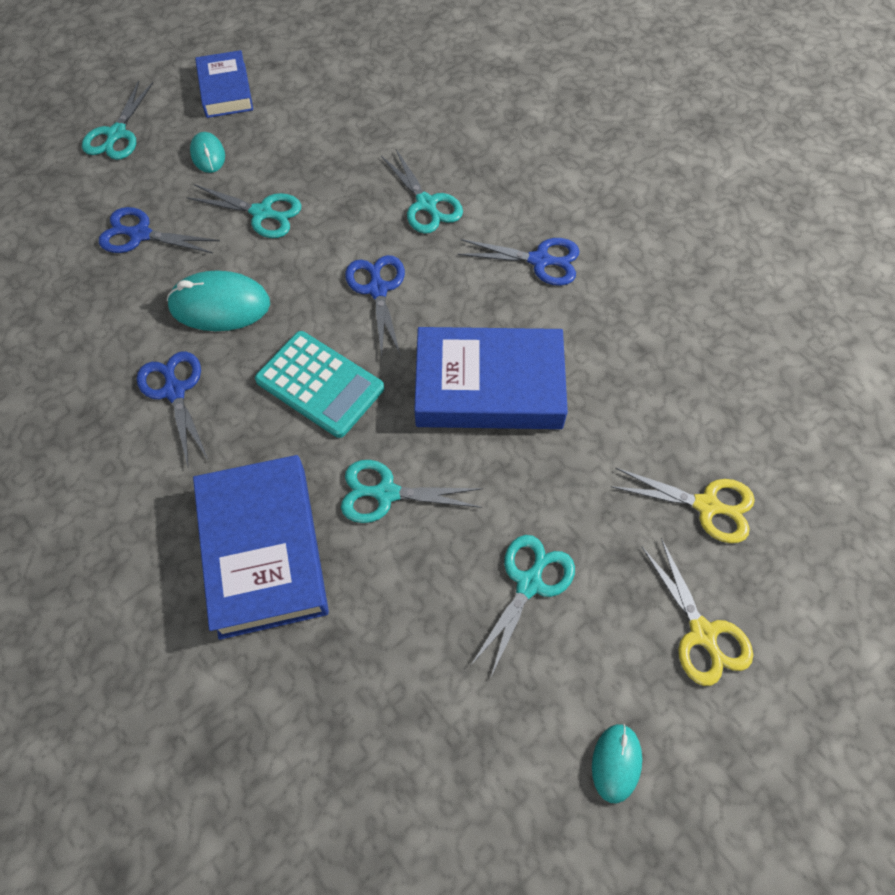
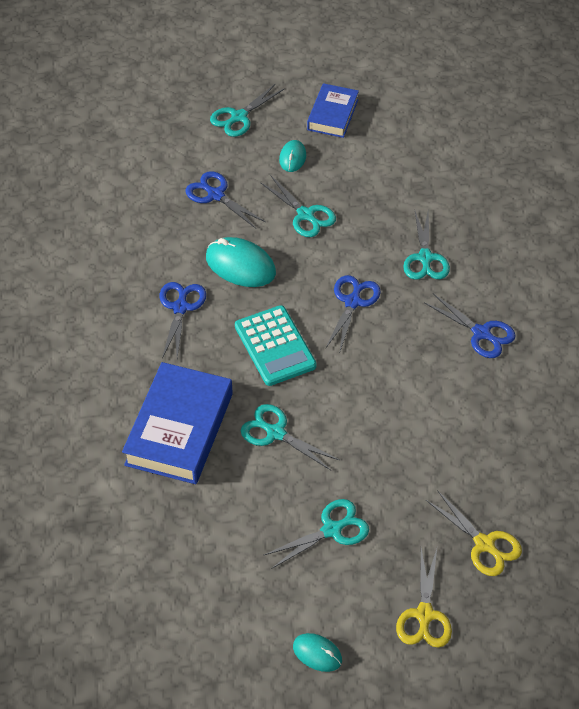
camera: 30 degrees right, 10 degrees down
(489, 386) = (387, 399): blue book -> none
(616, 763) = (317, 653): turquoise mouse -> turquoise mouse turned 75 degrees clockwise

